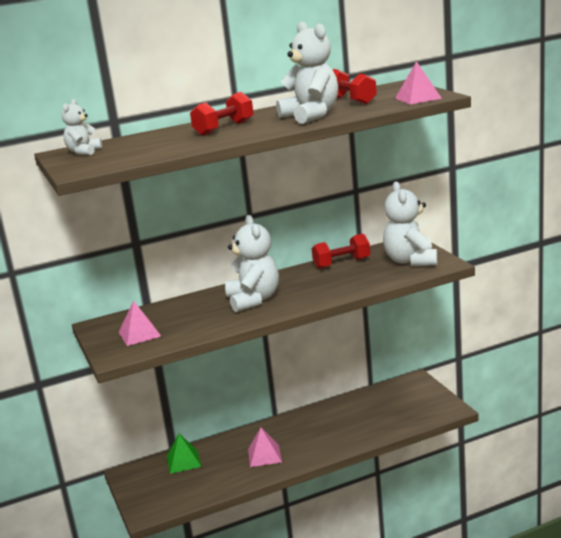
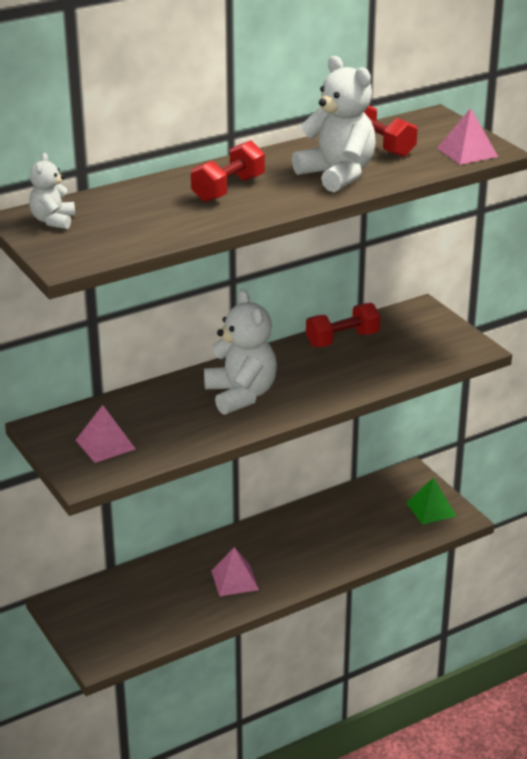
camera: 10 degrees left, 10 degrees up
(183, 461) = (130, 587): green pyramid -> green pyramid (431, 509)
(410, 261) = (430, 341): white teddy bear -> none

